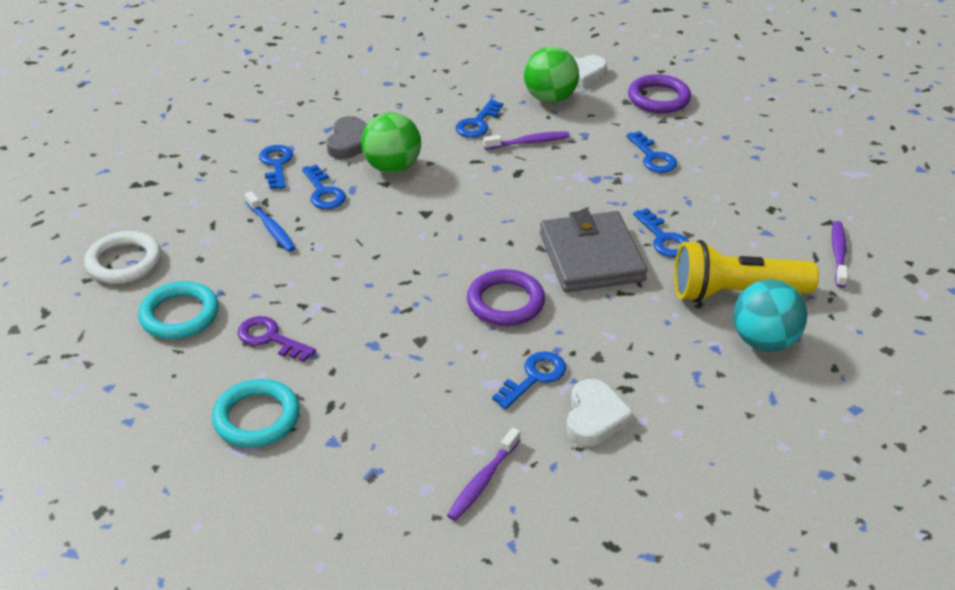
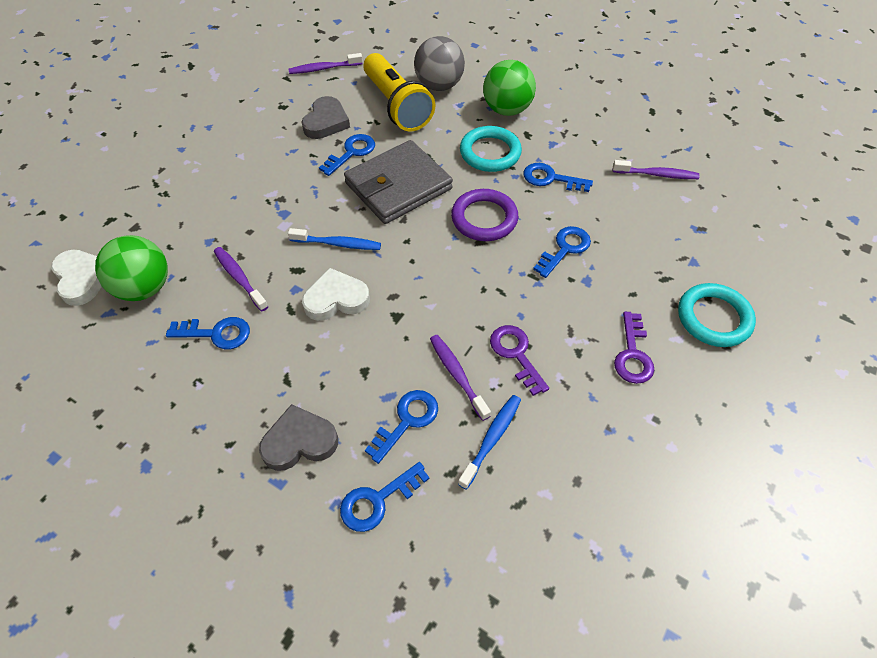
camera: 115 degrees left, 15 degrees up
(124, 262) = (632, 558): white ring -> none
(179, 315) = (660, 446): turquoise ring -> turquoise ring (490, 153)
(332, 266) = (516, 354): none -> purple key
(340, 228) = (457, 375): none -> purple toothbrush
(392, 167) = (332, 377): green ball -> green ball (507, 110)
(533, 200) = (338, 244): none -> blue toothbrush
(595, 417) = (564, 141): white heart -> white heart (336, 299)
(653, 157) = (233, 185): blue key -> blue key (565, 249)
(658, 98) = (122, 205): purple ring -> none
(727, 233) = (326, 122): none -> grey heart
(763, 341) = (439, 86): turquoise ball -> grey ball

